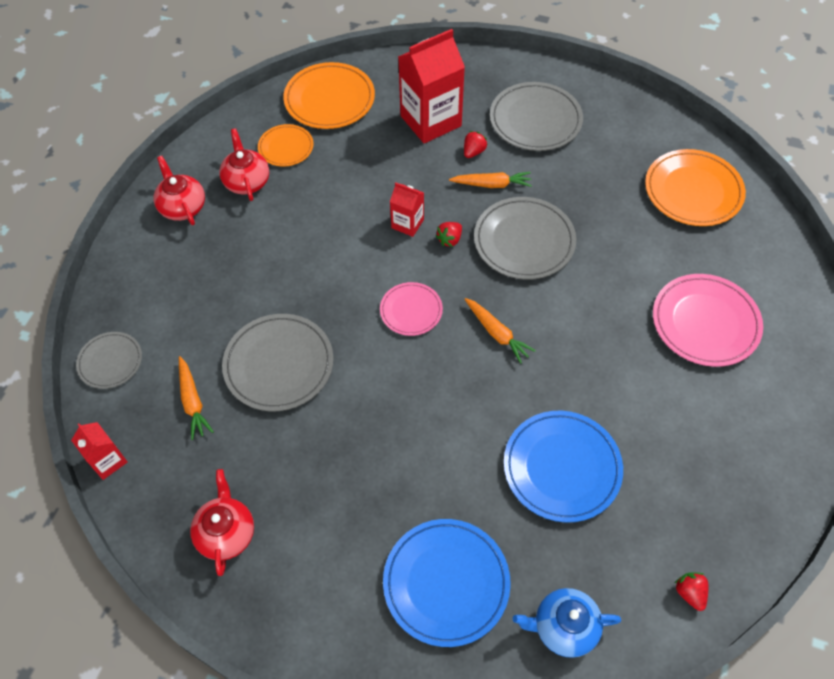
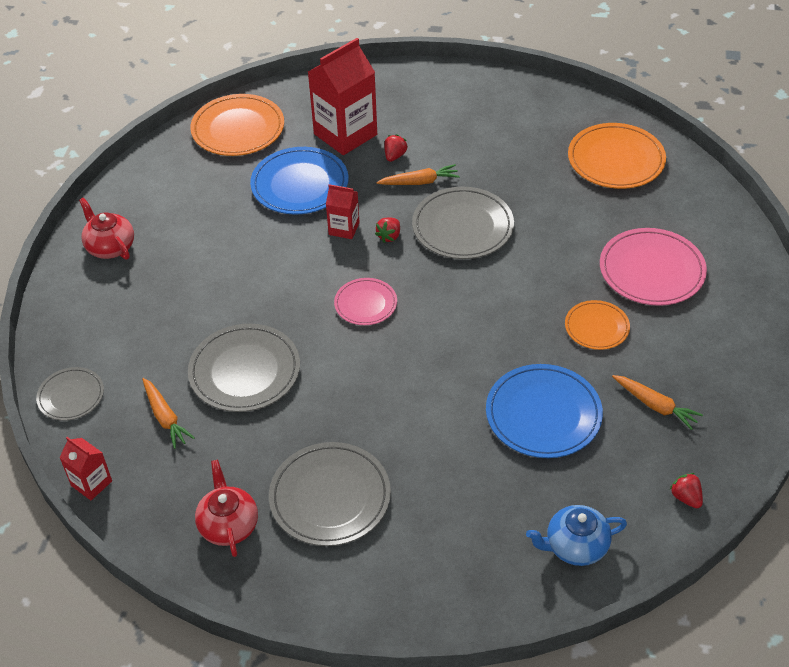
camera: 10 degrees left, 10 degrees down
(247, 181) = (171, 214): red teapot -> none
(286, 147) = (204, 178): orange plate -> orange plate (596, 327)
(446, 583) = (455, 529): blue plate -> blue plate (300, 185)
(497, 333) = (454, 310): orange carrot -> orange carrot (655, 405)
(535, 120) = (449, 119): grey plate -> grey plate (330, 497)

